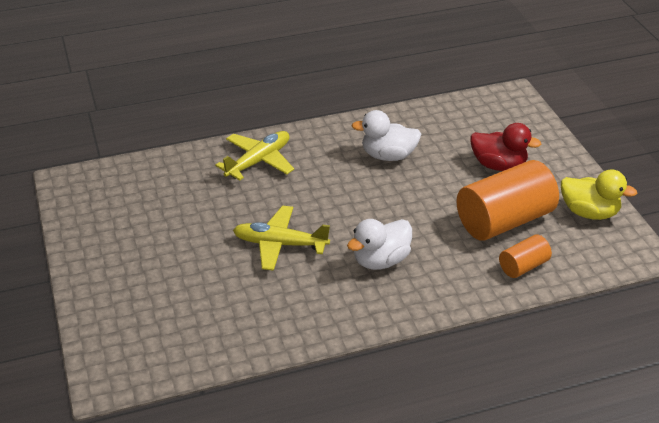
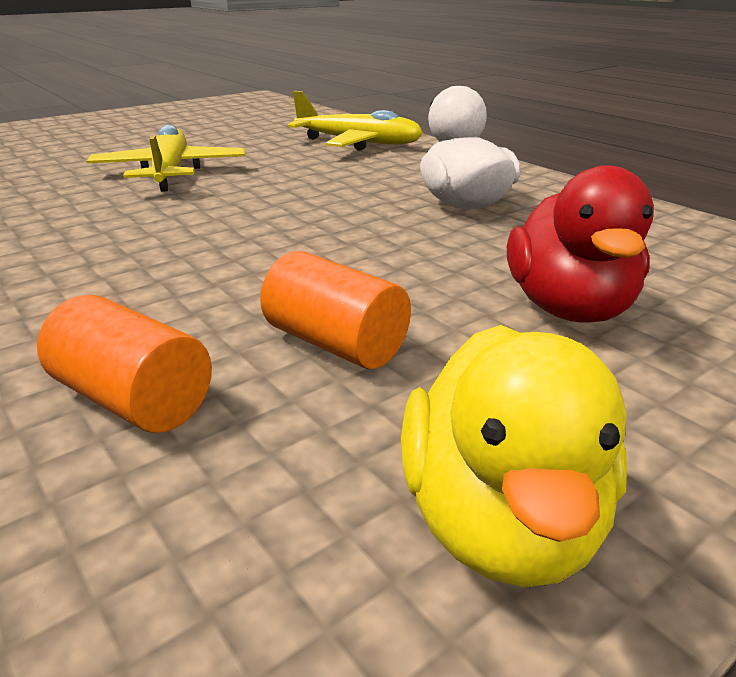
camera: 70 degrees right, 10 degrees down
(381, 260) = (139, 234): white duck -> none
(504, 220) = (336, 343): orange cylinder -> orange cylinder, size x0.50

